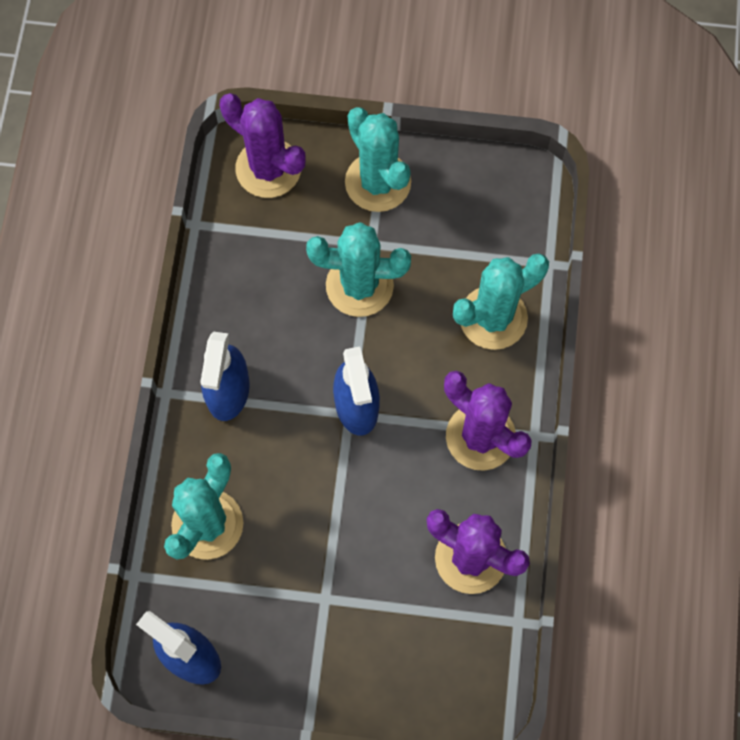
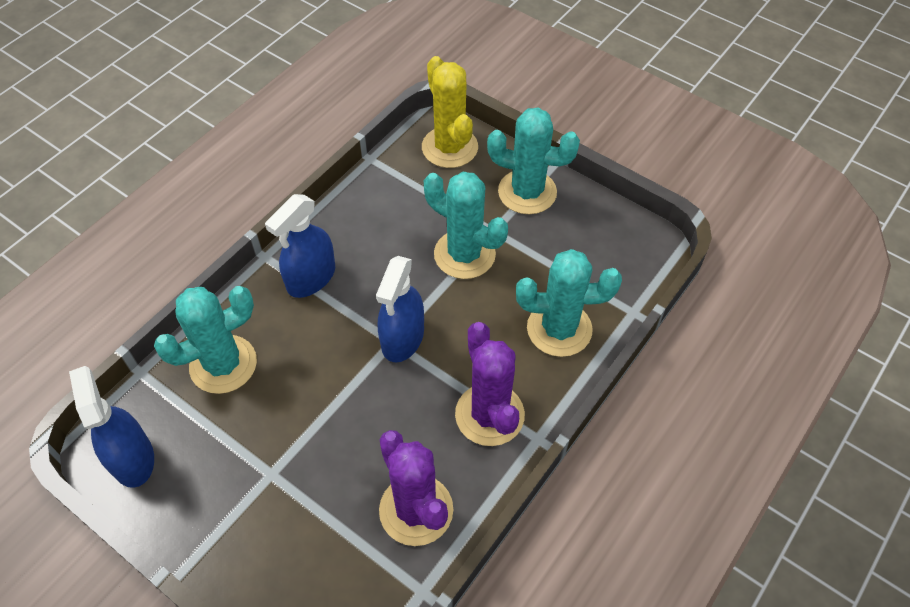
camera: 30 degrees right, 15 degrees down
(268, 168) = (449, 147): purple cactus -> yellow cactus
(378, 182) = (527, 192): turquoise cactus -> turquoise cactus turned 75 degrees counterclockwise

